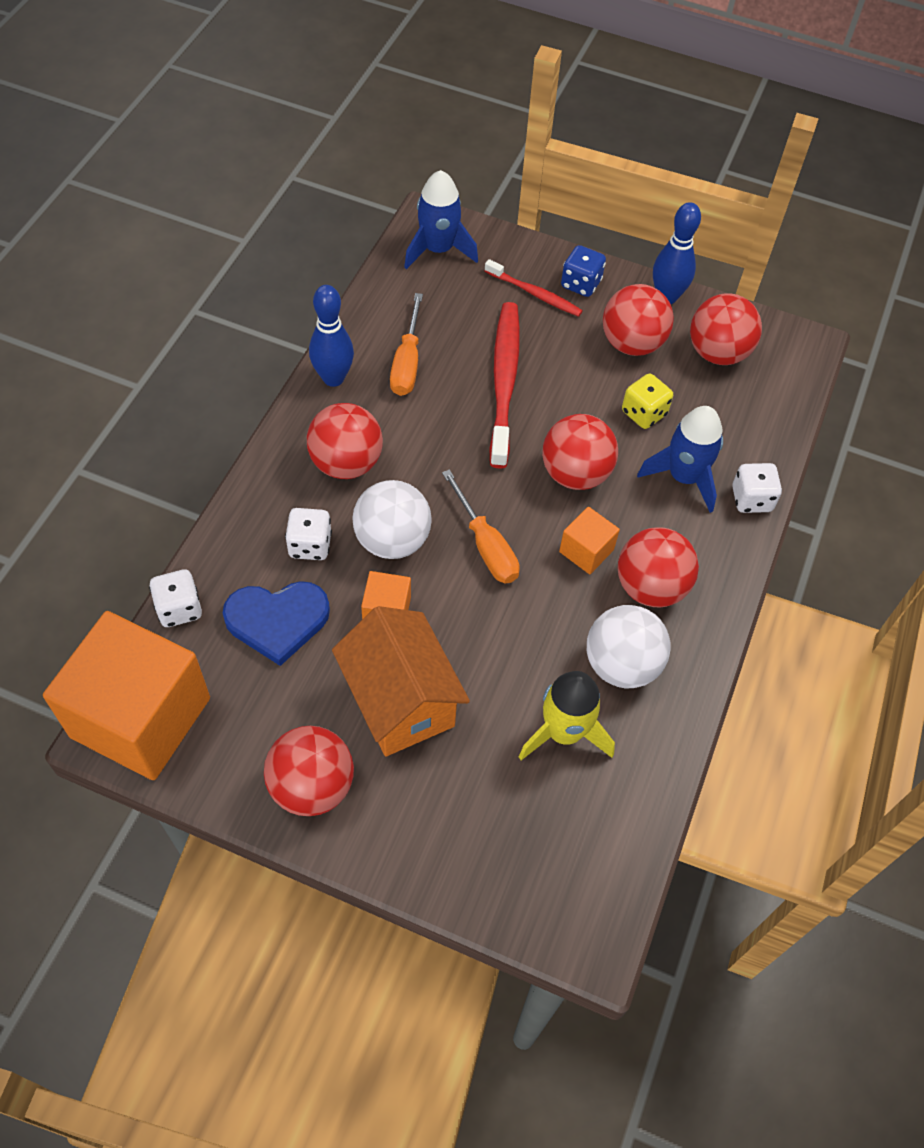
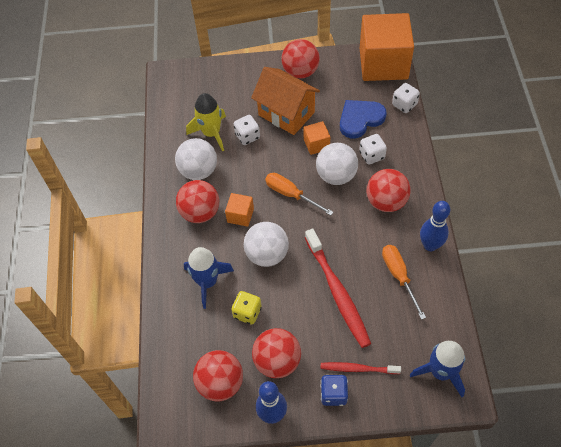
camera: 160 degrees right, 0 degrees up
(575, 474) = (267, 254): red ball -> white ball
(751, 499) = (165, 287): white dice -> white dice (247, 136)

